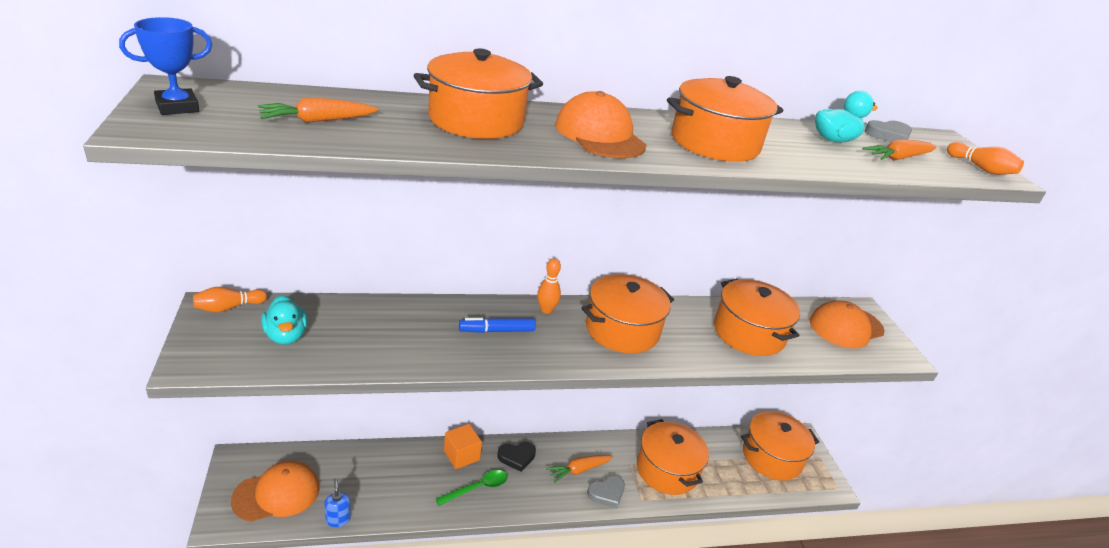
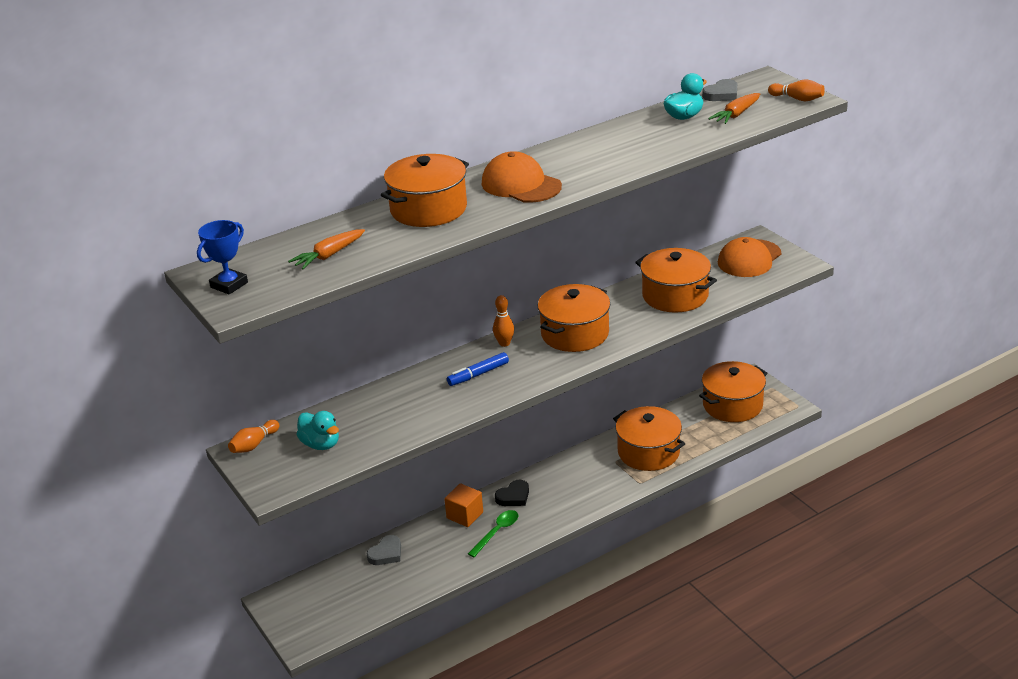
camera: 15 degrees left, 0 degrees up
(276, 494) = (330, 607): orange cap -> none
(338, 519) = (398, 601): blue soap dispenser -> none
(578, 470) = (573, 484): orange carrot -> none
(606, 493) = (608, 490): grey heart -> grey heart (386, 553)
(715, 143) = (603, 157): orange pot -> none

